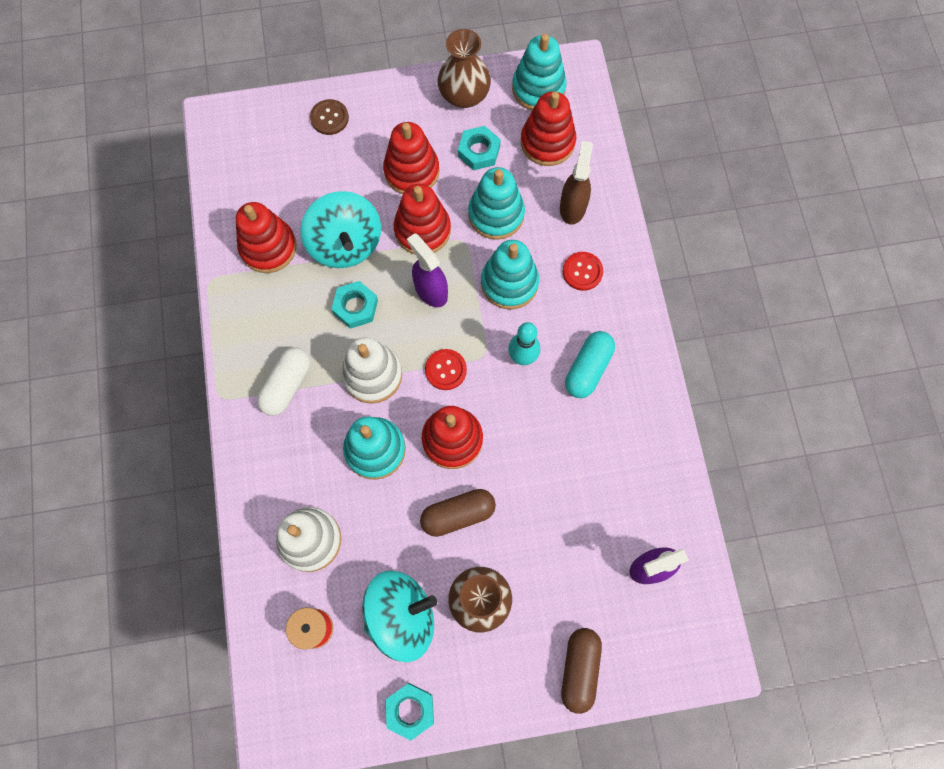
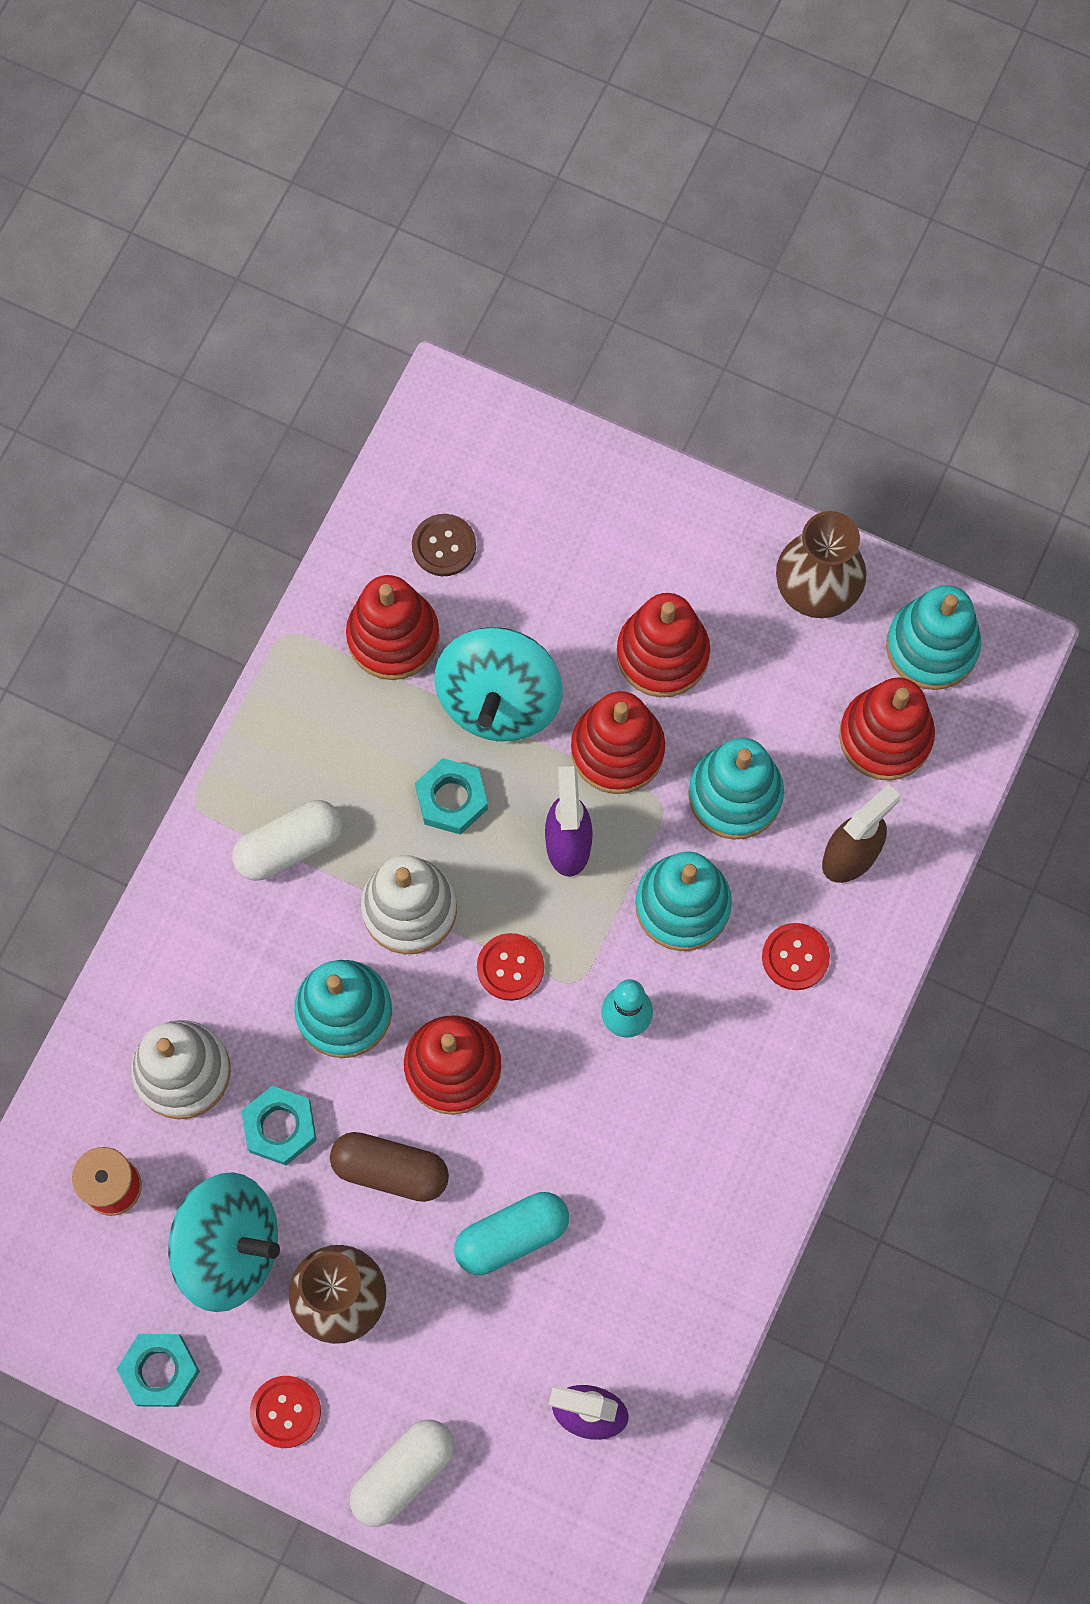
camera: 35 degrees right, 0 degrees up
(329, 118) = (603, 500): brown button -> brown button (444, 546)
(479, 151) = (777, 686): turquoise nut -> turquoise nut (280, 1127)
(494, 682) = (285, 1412): none -> red button
(579, 669) = (403, 1474): brown capsule -> white capsule
(588, 368) = (702, 1096): turquoise capsule -> turquoise capsule (512, 1236)

